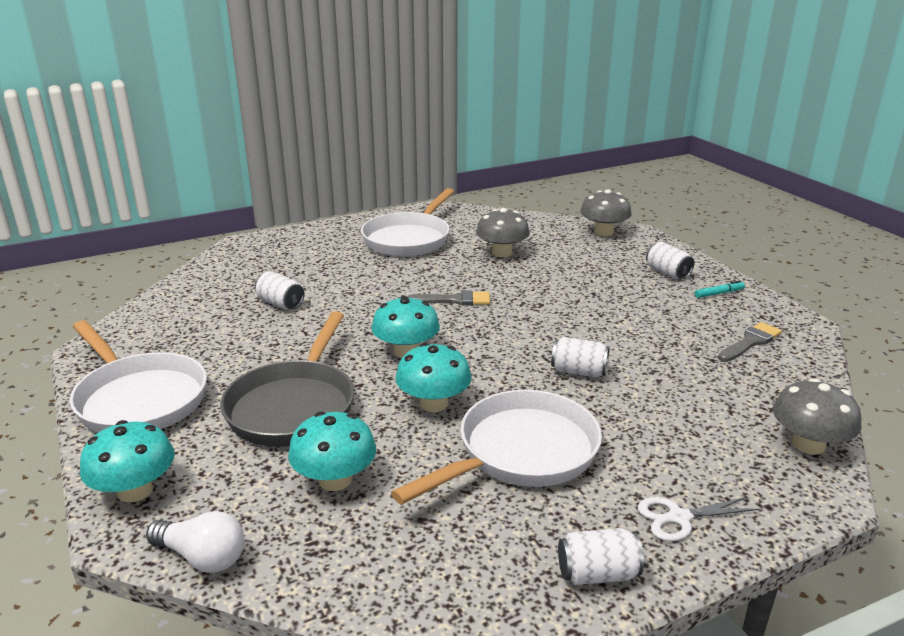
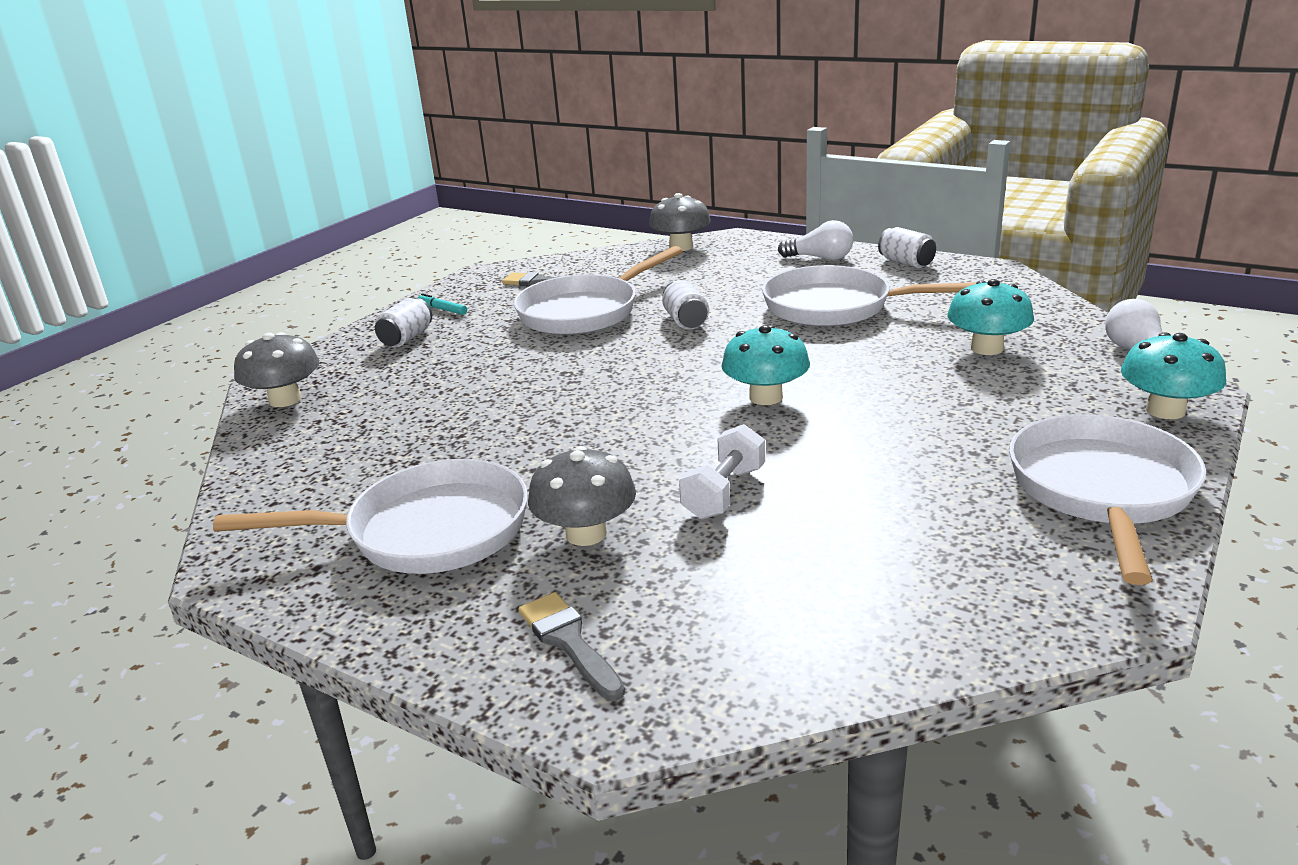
camera: 120 degrees left, 0 degrees up
(280, 303) = (779, 527): white can -> none
(294, 406) = (946, 405): grey pan -> none
(329, 302) = (724, 493): none -> white dumbbell
(433, 403) = (830, 353): turquoise mushroom -> none
(455, 300) = (611, 417): grey brush -> grey brush (569, 642)
(502, 253) = (423, 439): grey mushroom -> grey mushroom (586, 534)
(651, 339) = (584, 312): none -> white pan
(678, 518) = (820, 258): white scissors -> white light bulb

